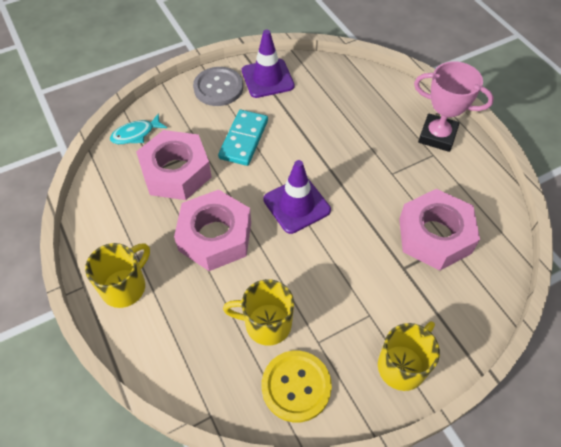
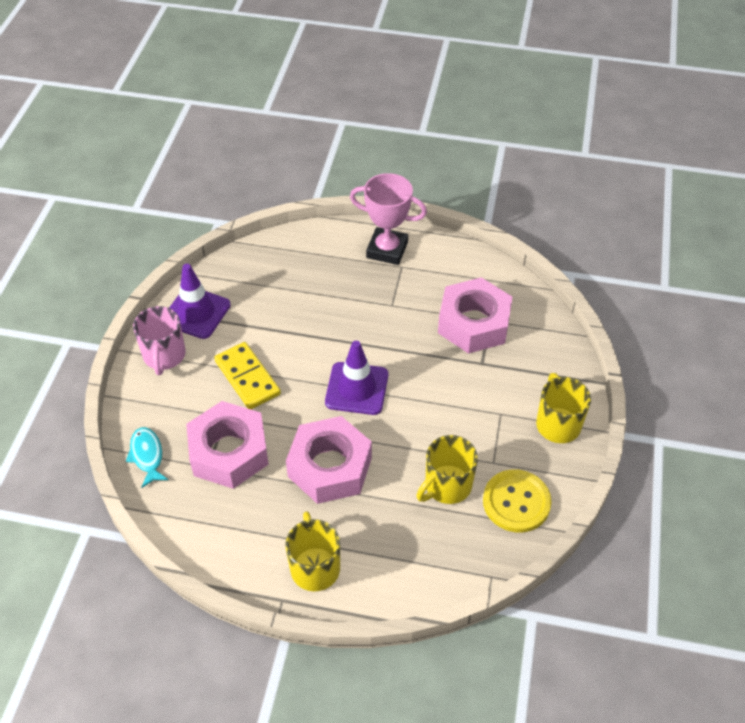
camera: 50 degrees left, 5 degrees down
(136, 134) = (147, 456): turquoise fish -> turquoise fish turned 150 degrees clockwise
(218, 88) = (164, 356): grey button -> pink mug
(244, 139) = (247, 377): turquoise domino -> yellow domino
(437, 136) = (387, 250): pink trophy -> pink trophy turned 45 degrees clockwise

